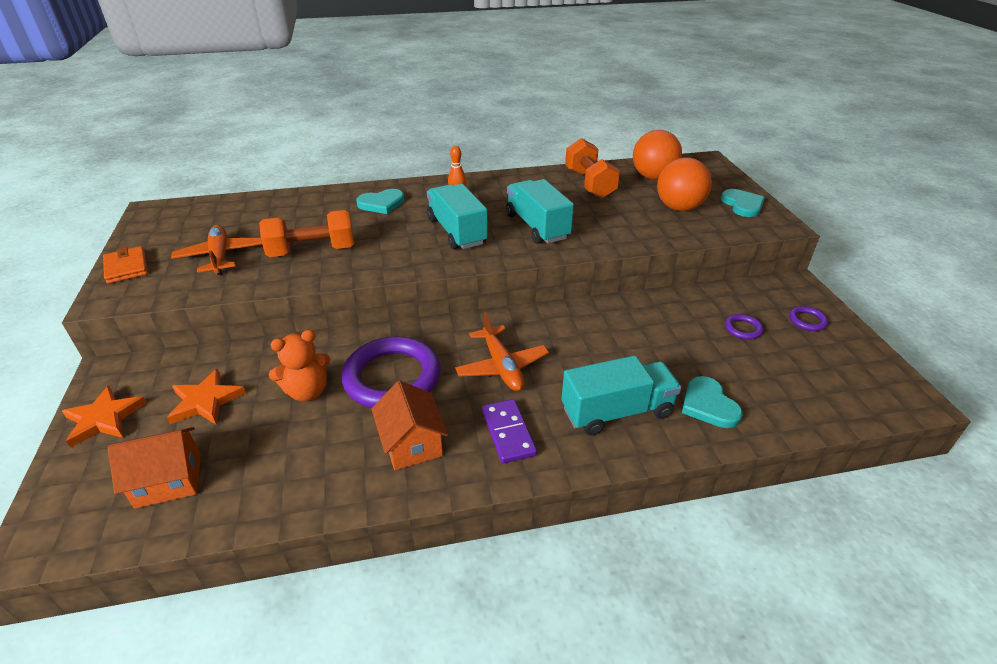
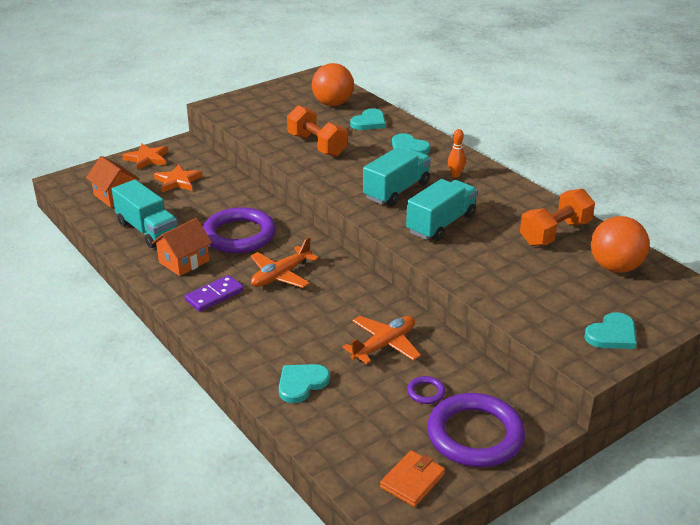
camera: 65 degrees right, 5 degrees down
(126, 267) = (248, 97): orange wallet -> orange wallet (412, 481)
(220, 256) = (284, 118): orange plane -> orange plane (384, 345)
(303, 209) = (369, 122): none -> turquoise heart
(307, 391) = (206, 210): orange teddy bear -> none
(617, 411) = (264, 338): turquoise truck -> turquoise truck (147, 230)
(679, 208) = (559, 294): orange ball -> orange ball (333, 104)
(807, 321) = (475, 435): purple ring -> purple ring, size x2.41

